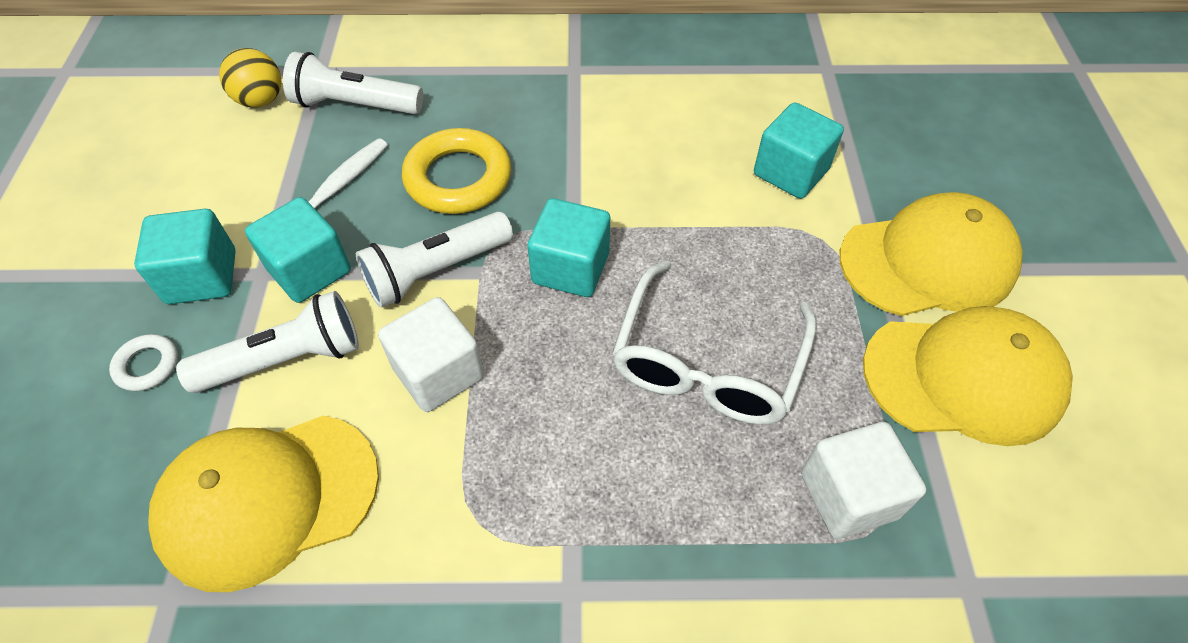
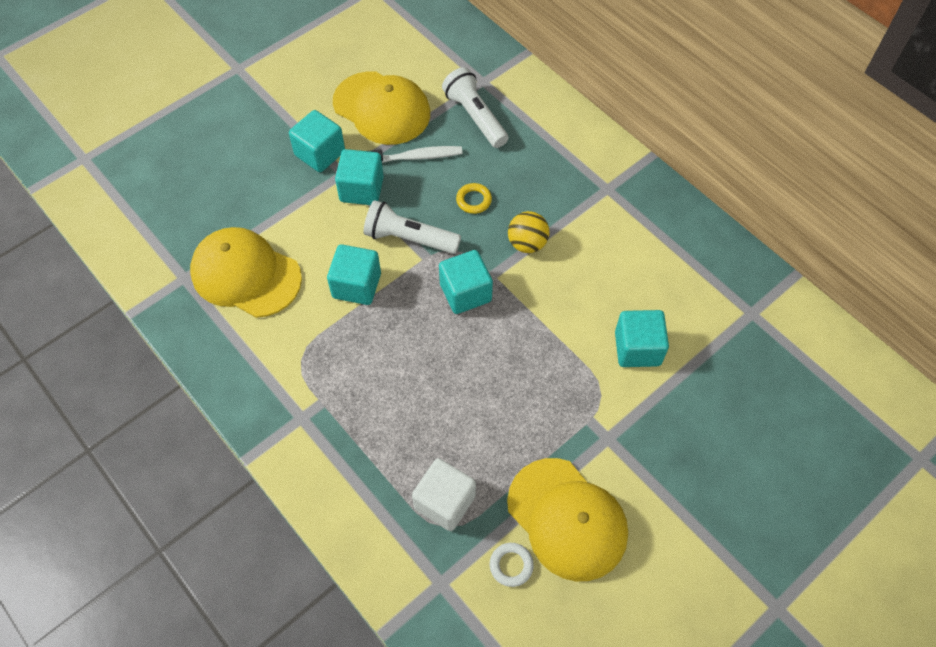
camera: 50 degrees right, 5 degrees up
(147, 365) = (262, 177): white ring -> white ring (511, 565)
(261, 100) = (437, 77): yellow ball -> yellow ball (527, 243)
(285, 360) = (310, 223): white flashlight -> none
(438, 373) = (356, 285): white cube -> turquoise cube
(458, 178) = (473, 200): yellow ring -> yellow ring, size x0.50
(707, 362) = (465, 392): white glasses -> none
(928, 261) = (637, 458): yellow cap -> yellow cap (382, 108)

